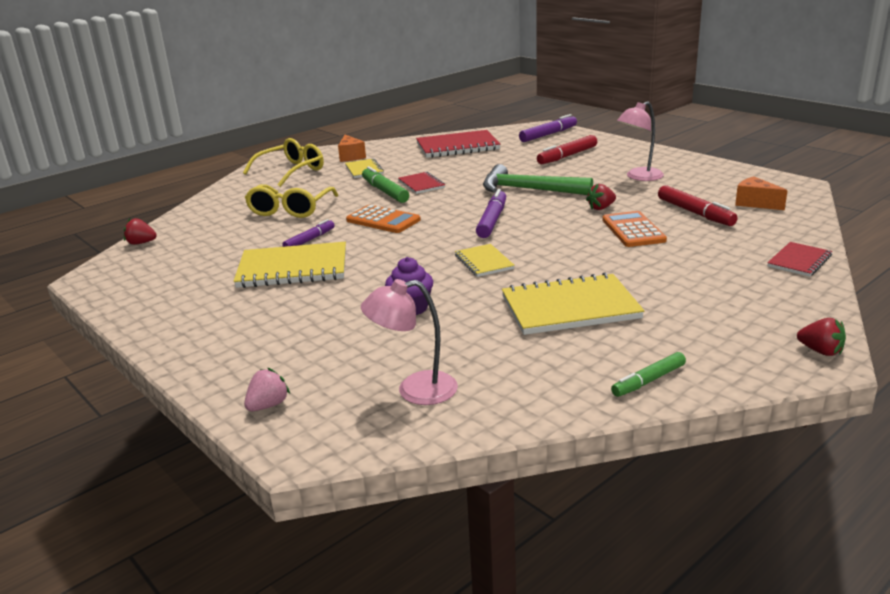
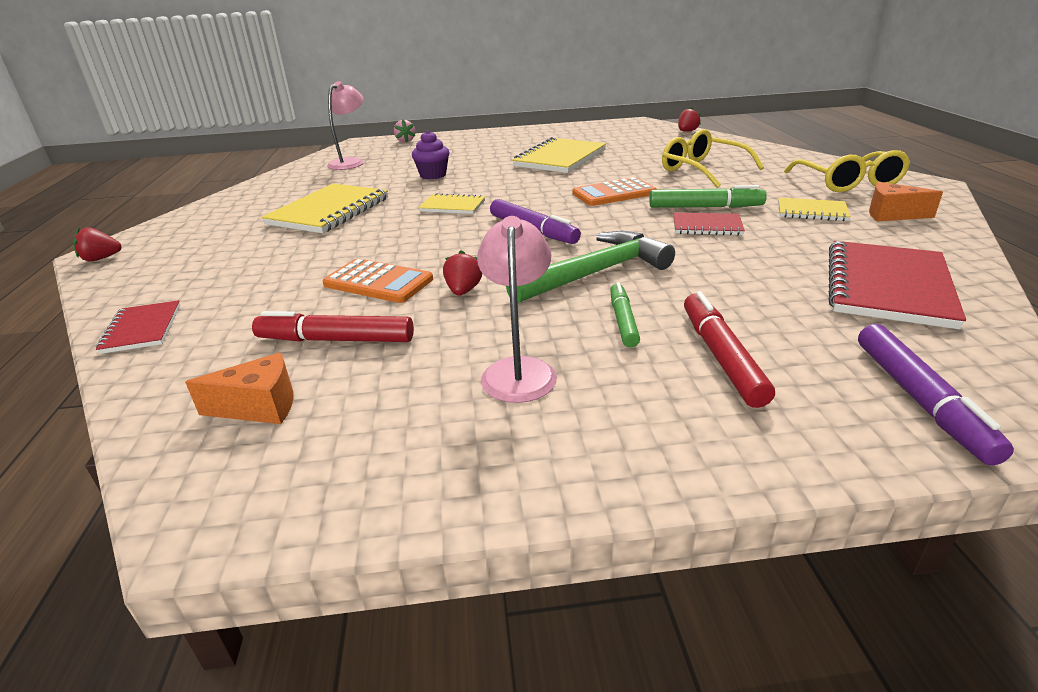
camera: 125 degrees right, 5 degrees up
(309, 240) = (609, 167): purple marker -> none
(648, 381) = (224, 205): green marker -> green marker (623, 321)

